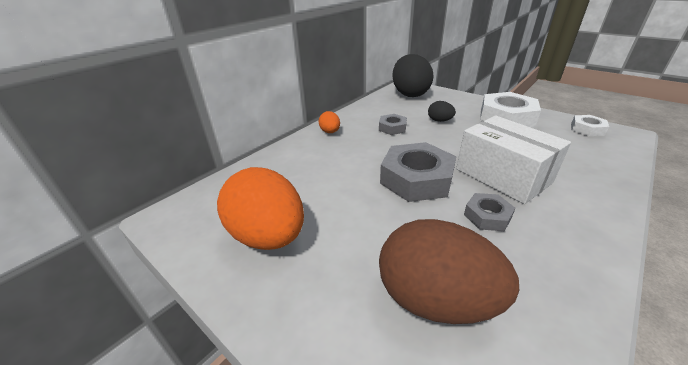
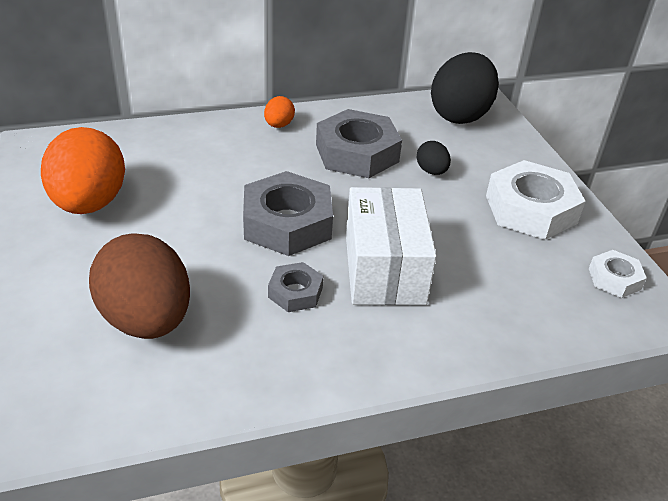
camera: 30 degrees right, 5 degrees up
(392, 128) = (357, 153): grey nut -> grey nut, size x1.94

